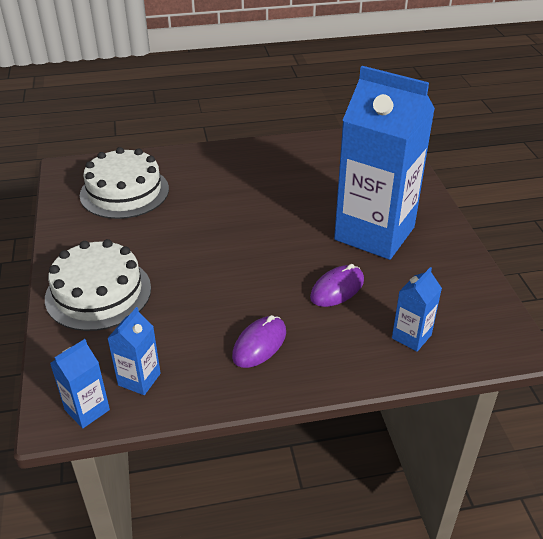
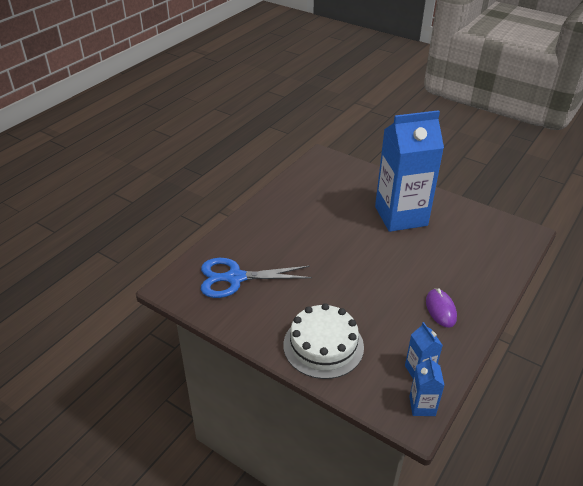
camera: 45 degrees left, 0 degrees up
(124, 192) = (234, 278): white cake -> blue scissors
(337, 289) = (429, 256): purple mouse -> none
(411, 336) = (490, 257): blue carton -> none

